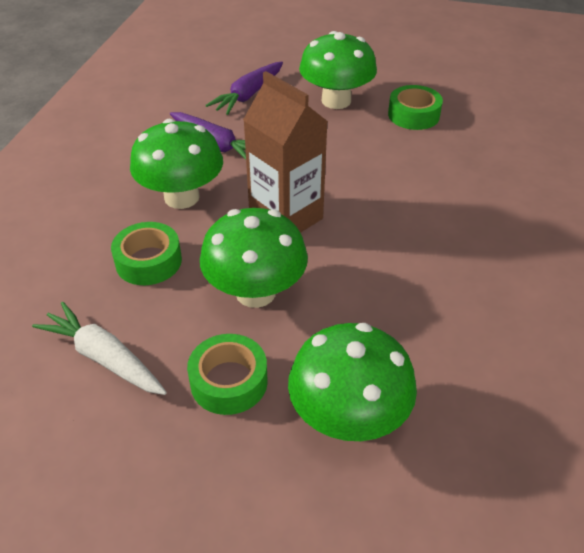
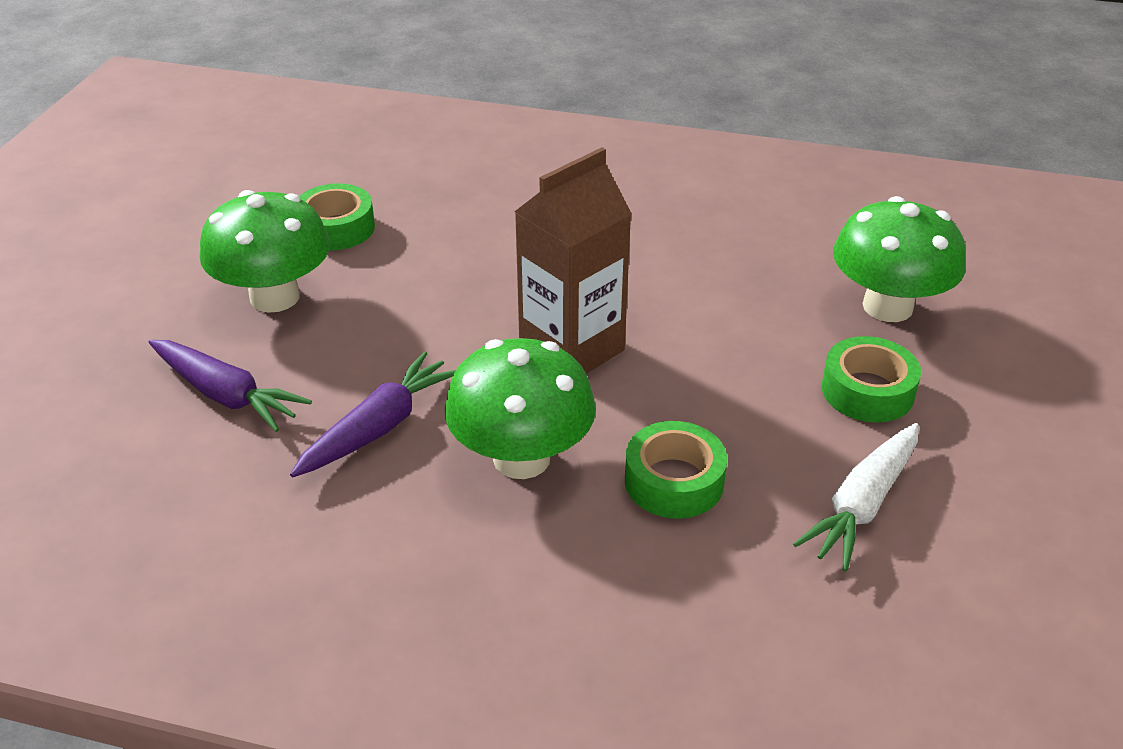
camera: 90 degrees left, 5 degrees down
(255, 292) = (721, 374): green mushroom -> none

